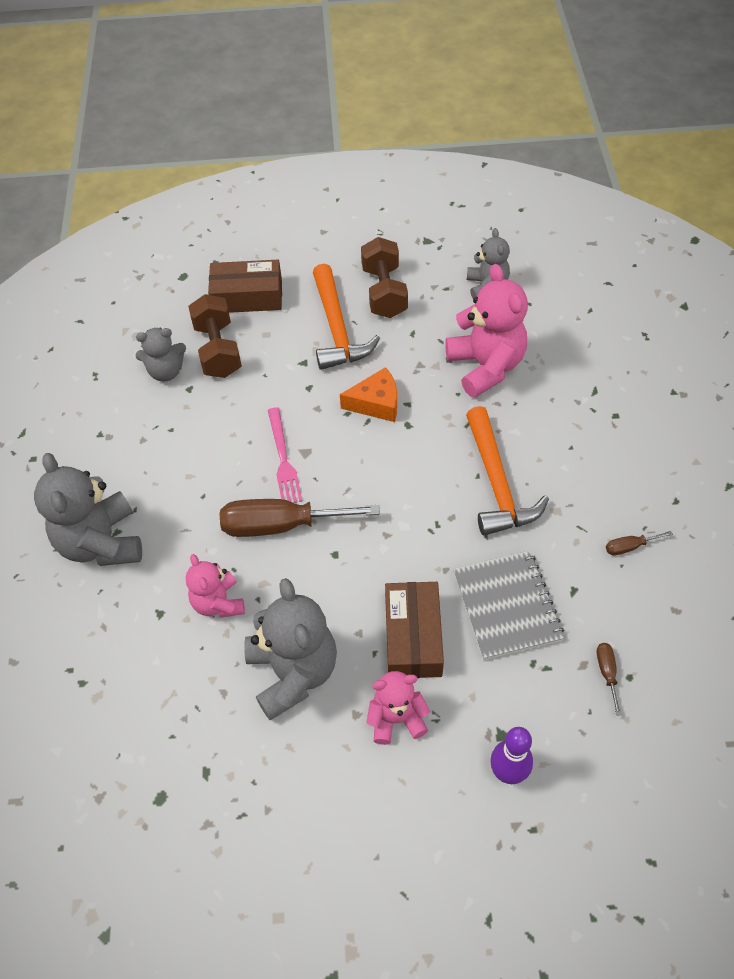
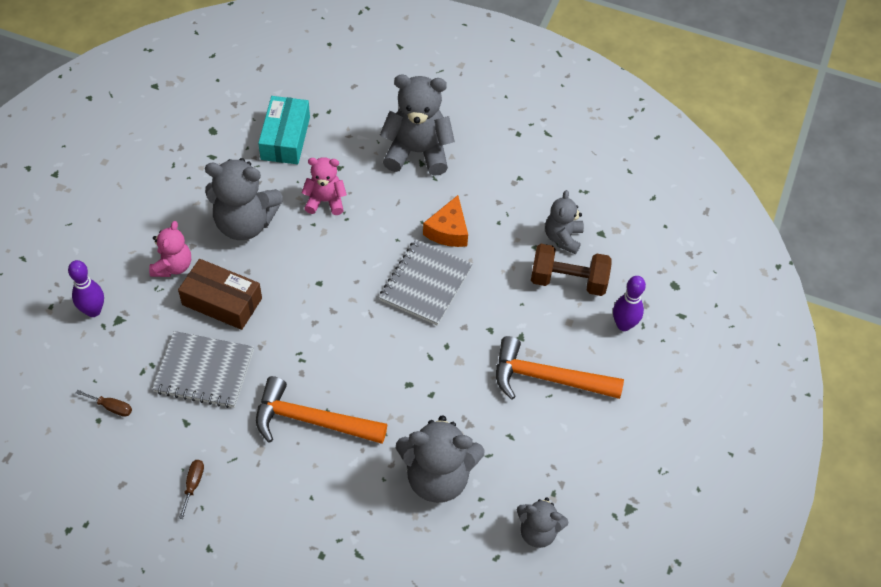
camera: 110 degrees right, 0 degrees up
(137, 697) = (285, 138): none -> turquoise box
(247, 296) = (623, 325): brown box -> purple bowling pin
(281, 525) = (365, 259): brown screwdriver -> none
(283, 459) = (426, 284): pink fork -> grey notebook
(376, 403) = (445, 371): orange cheese -> orange cheese (448, 230)
(384, 292) = (575, 436): brown dumbbell -> none
(486, 366) = (437, 477): pink teddy bear -> grey teddy bear

